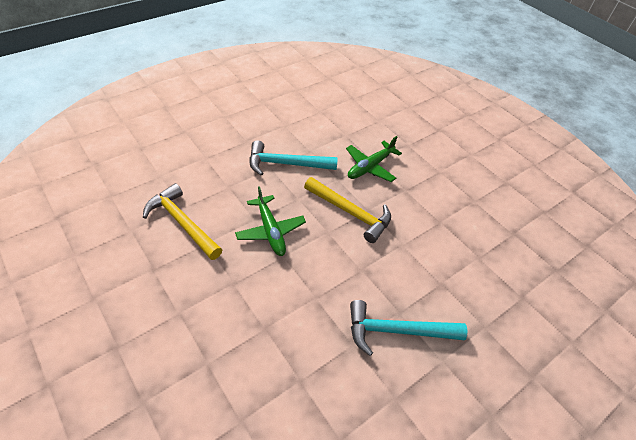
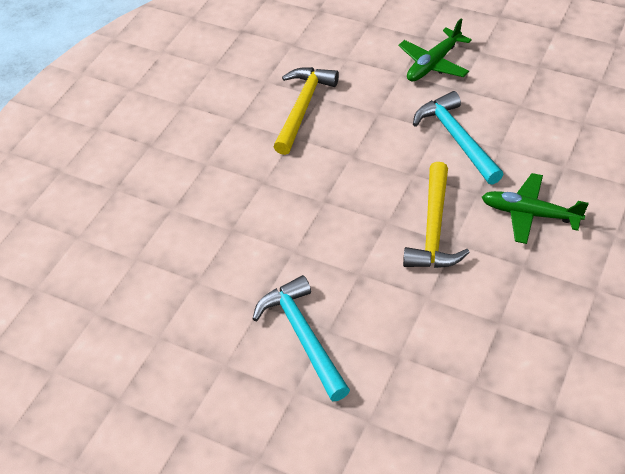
camera: 70 degrees right, 0 degrees up
(270, 230) = (348, 175): green plane -> green plane (433, 63)

